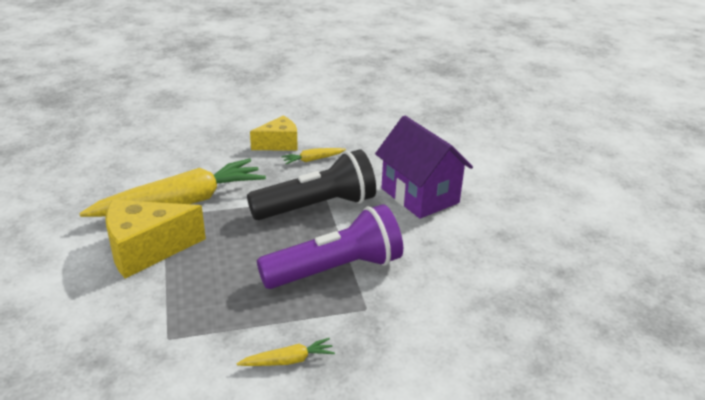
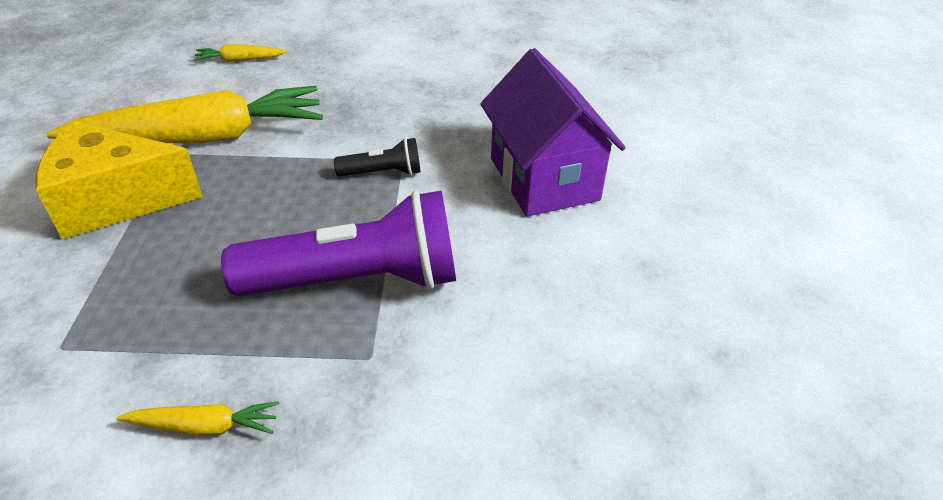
camera: 15 degrees right, 10 degrees up
(279, 144) = (379, 70): yellow cheese -> none
(312, 160) = (414, 100): yellow carrot -> yellow carrot (239, 60)
(317, 207) = (383, 173): black flashlight -> black flashlight, size x0.45

